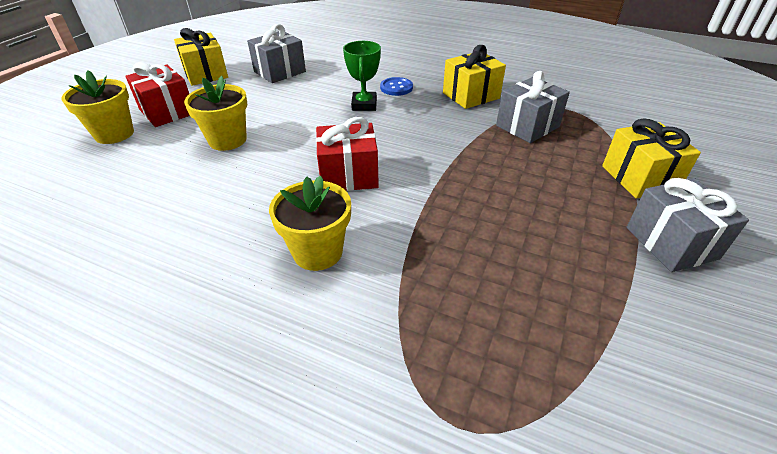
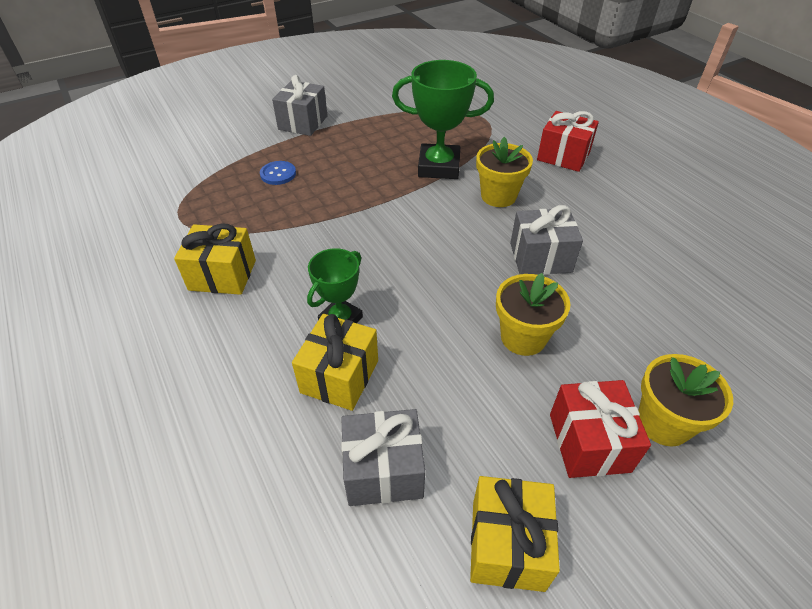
camera: 145 degrees left, 5 degrees up
(348, 175) = (435, 239): red gift -> red gift (563, 156)
(396, 88) = (274, 332): blue button -> blue button (278, 174)
(425, 260) = (439, 167): none -> green trophy
(527, 126) = (240, 216): grey gift -> grey gift (540, 257)
(639, 178) = (249, 150): yellow gift -> yellow gift (340, 376)

